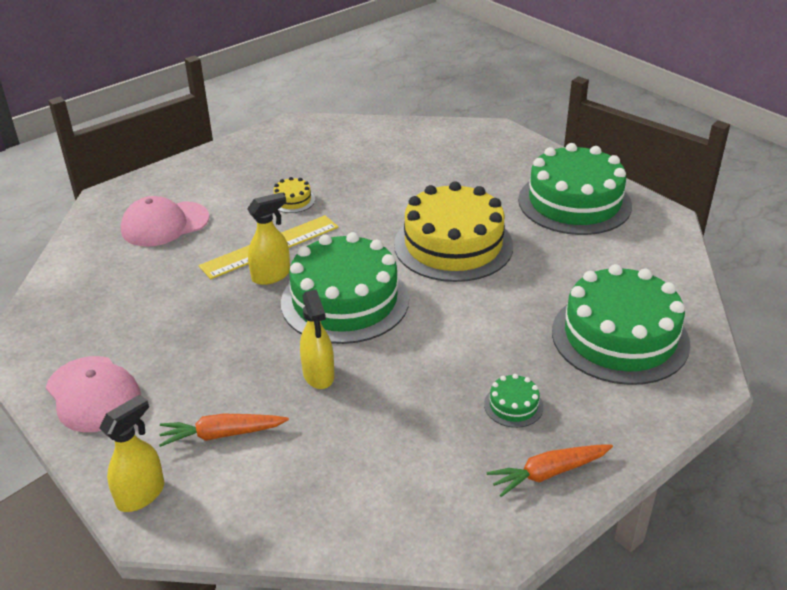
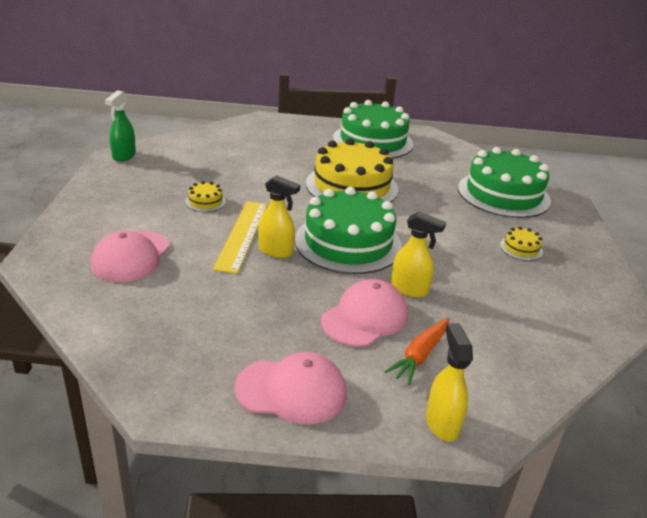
camera: 50 degrees left, 5 degrees down
(238, 375) = (365, 317): none -> pink cap
(271, 275) = (276, 251): yellow spray bottle -> yellow spray bottle turned 105 degrees clockwise
(299, 126) = (124, 156): none -> green spray bottle
(513, 405) = (521, 249): green cake -> yellow cake
(548, 473) = (587, 269): orange carrot -> none

